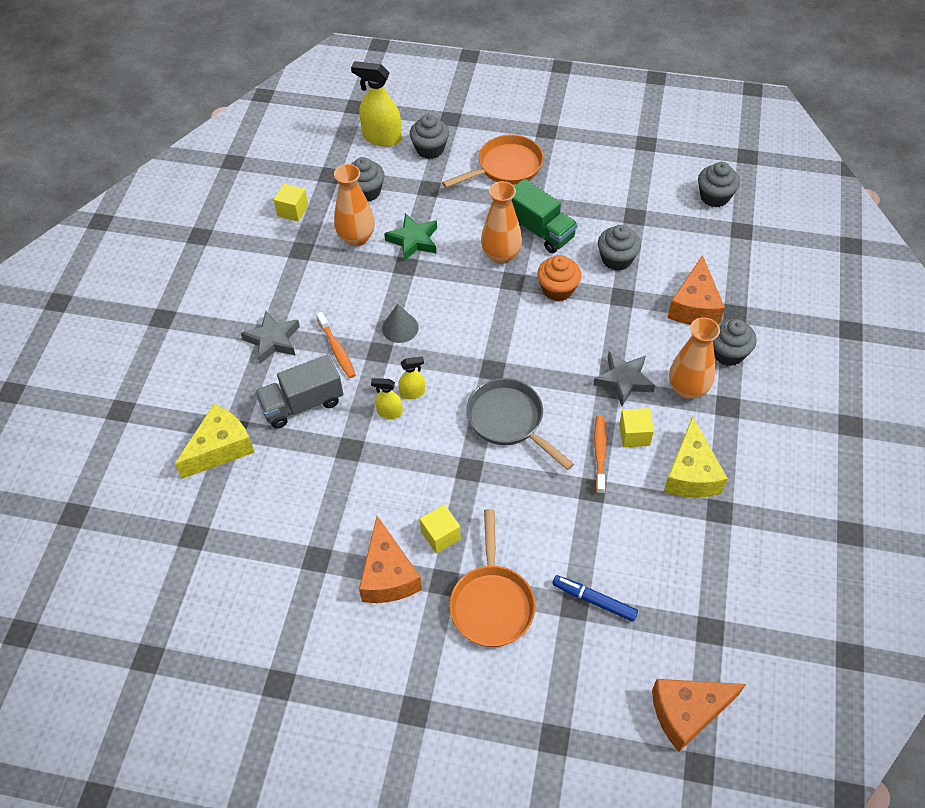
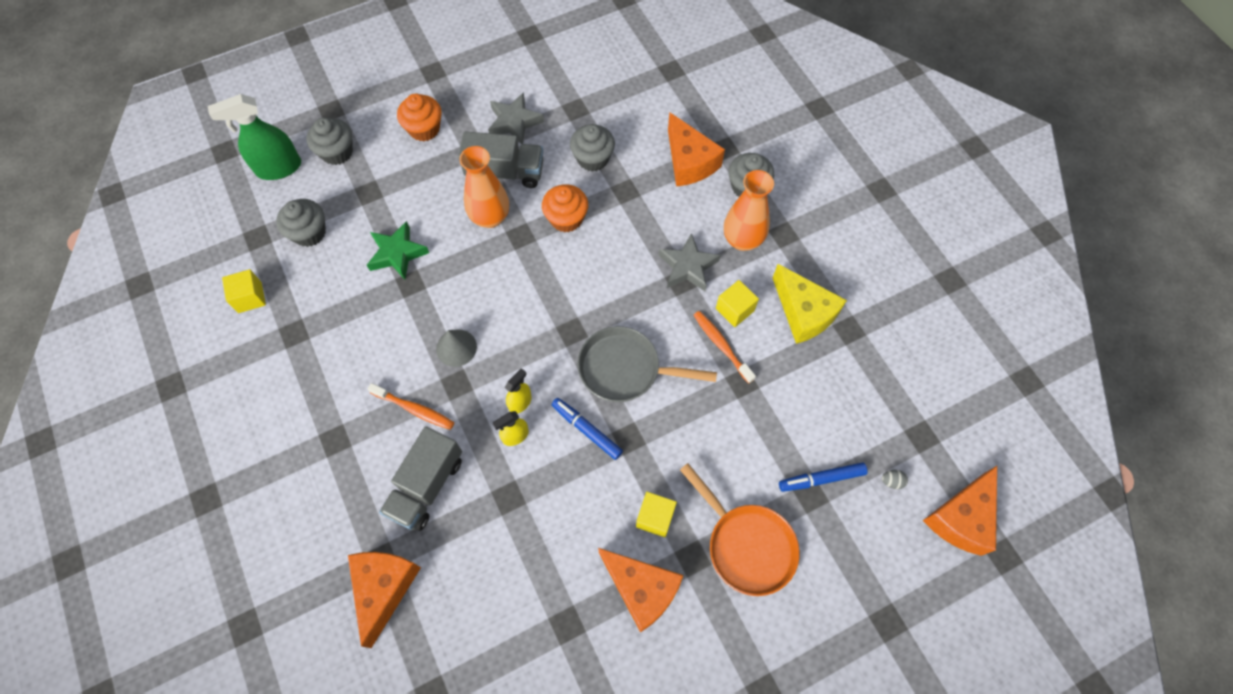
camera: 40 degrees left, 10 degrees up
(220, 448) = (384, 588): yellow cheese -> orange cheese
(273, 340) = (343, 443): grey star -> grey star (514, 122)
(356, 238) = (339, 285): orange vase -> none
(381, 137) = (278, 168): yellow spray bottle -> green spray bottle
(443, 443) = (586, 430): none -> blue marker
(505, 167) = (424, 129): orange pan -> orange cupcake
(539, 230) = (505, 172): green truck -> grey truck
(652, 644) = (891, 481): none -> grey egg
(714, 196) = (626, 52): grey cupcake -> none

